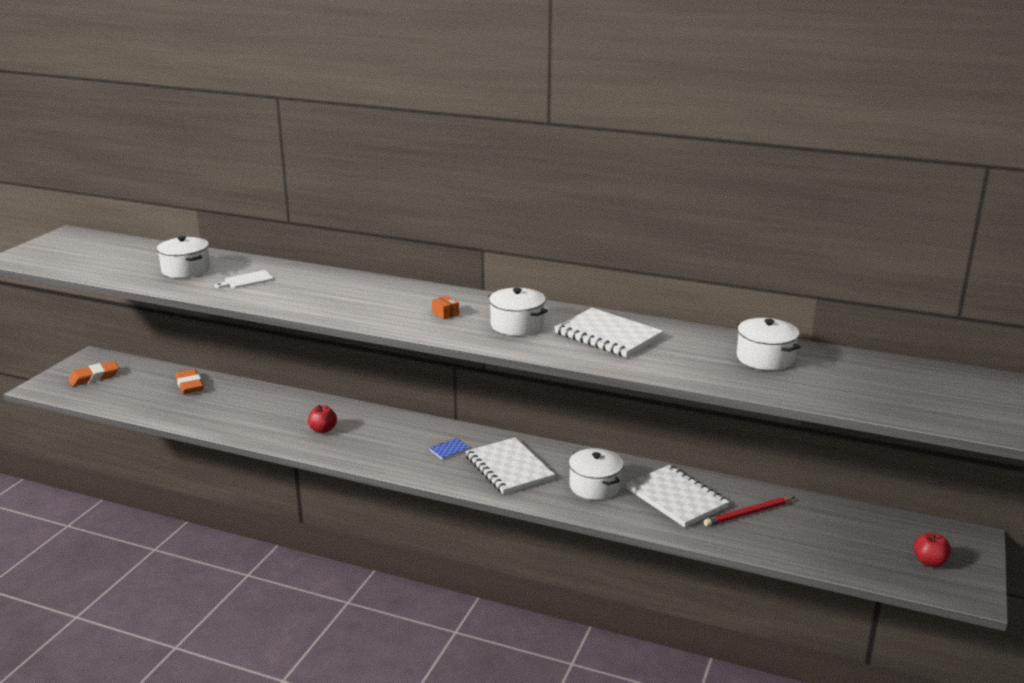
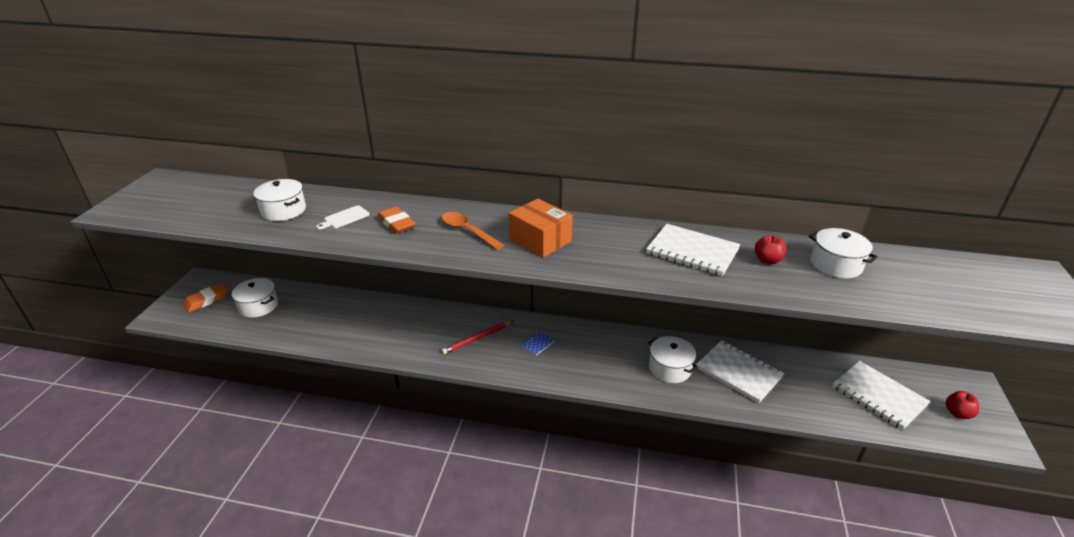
camera: 10 degrees left, 10 degrees up
(189, 385) = (295, 300): orange eraser -> orange eraser (396, 224)
(323, 430) = (424, 335): red apple -> red apple (767, 260)
(371, 300) = (468, 231): none -> orange spoon
(445, 313) = (540, 240): orange box -> orange box, size x2.48
(509, 468) = (593, 357): white notebook -> white notebook (878, 396)
(517, 325) = (609, 247): white pot -> white pot (258, 306)
(748, 514) = (800, 381): red pencil -> red pencil (477, 339)

